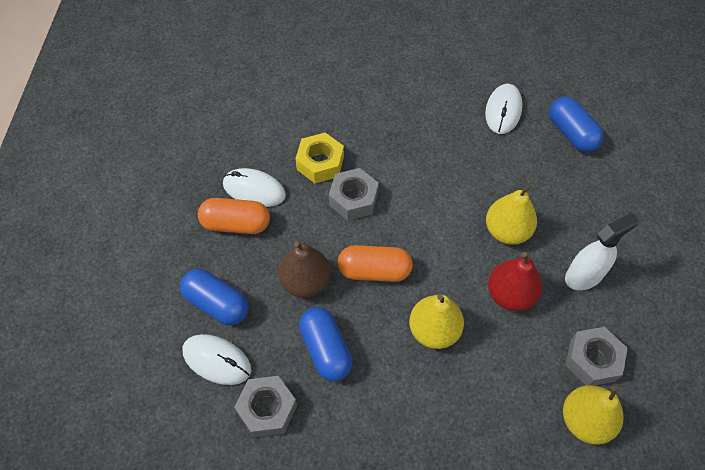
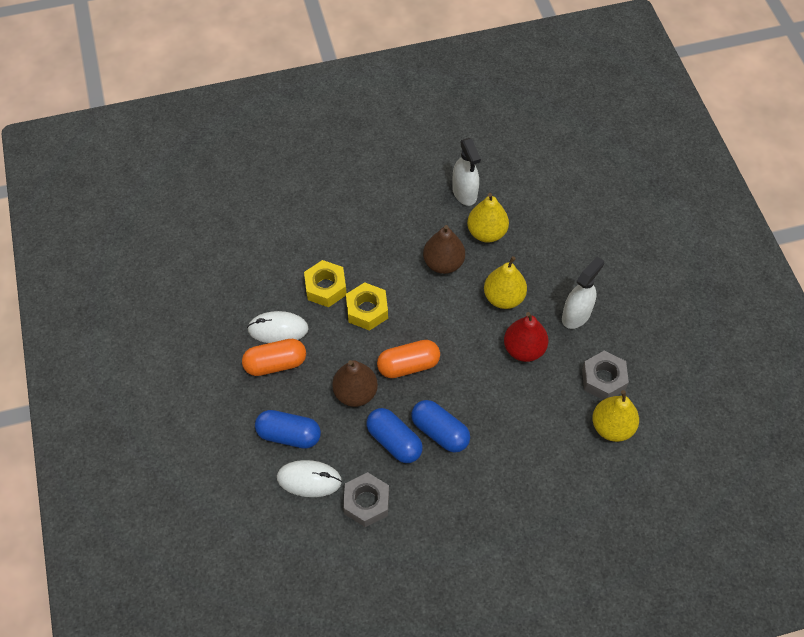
camera: 20 degrees left, 0 degrees up
(353, 199) = (367, 310): grey nut -> yellow nut
(434, 330) = (474, 397): yellow pear -> yellow pear (486, 232)
(453, 175) = (443, 263): none -> brown pear
(503, 111) = (464, 193): white mouse -> white spray bottle
(571, 133) = (528, 196): blue capsule -> blue capsule (440, 432)

